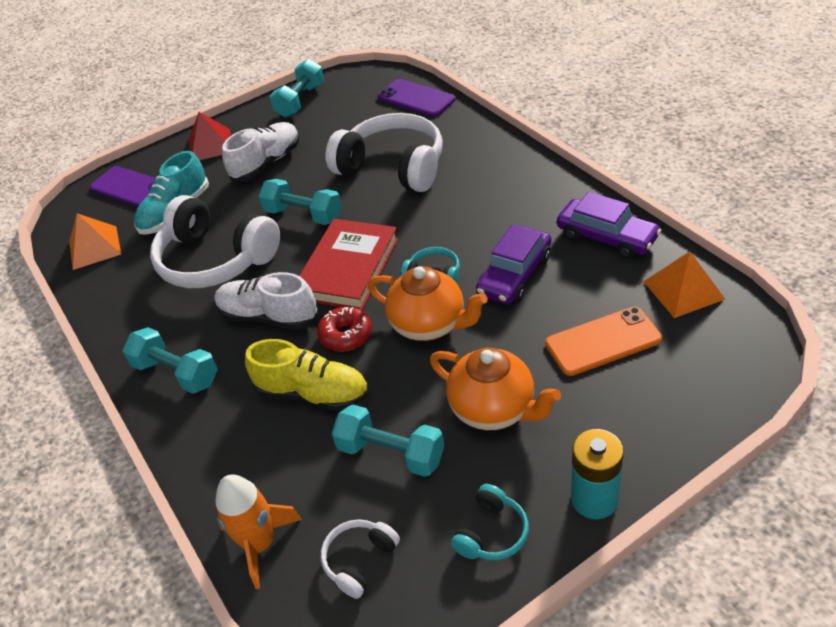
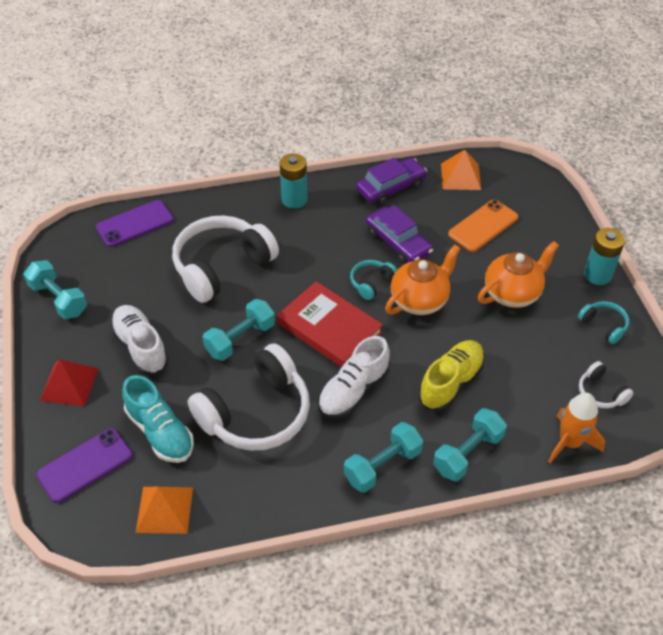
camera: 75 degrees left, 5 degrees up
(346, 335) = (402, 349): red donut -> none
(391, 453) = (525, 354): turquoise dumbbell -> turquoise dumbbell (468, 453)
(525, 175) = (294, 200): none -> turquoise battery
(603, 341) = (483, 226): orange phone -> orange phone turned 45 degrees clockwise

